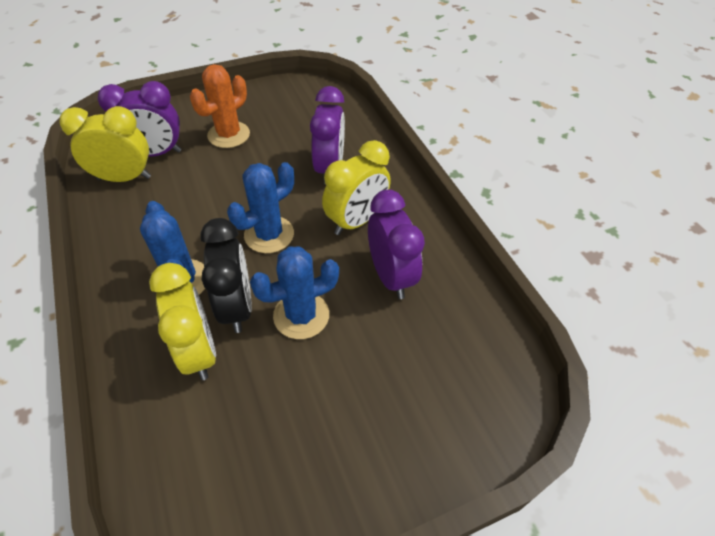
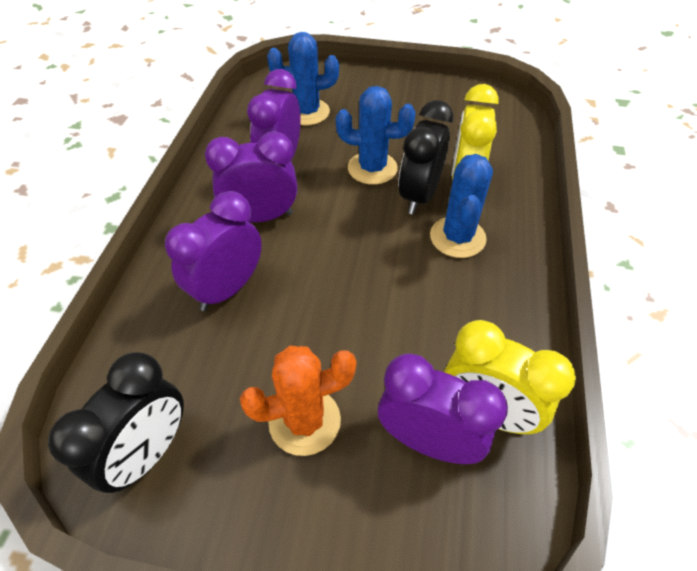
camera: 145 degrees left, 0 degrees up
(269, 234) = (352, 243): blue cactus -> blue cactus (307, 112)
(295, 98) = (148, 453): none -> black clock
(356, 221) = (261, 217): yellow clock -> purple clock

